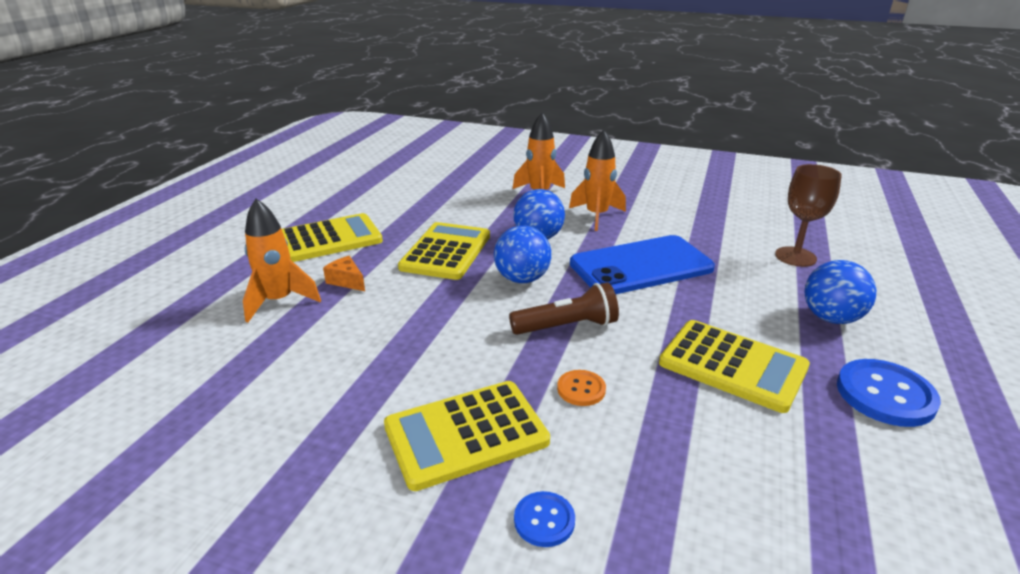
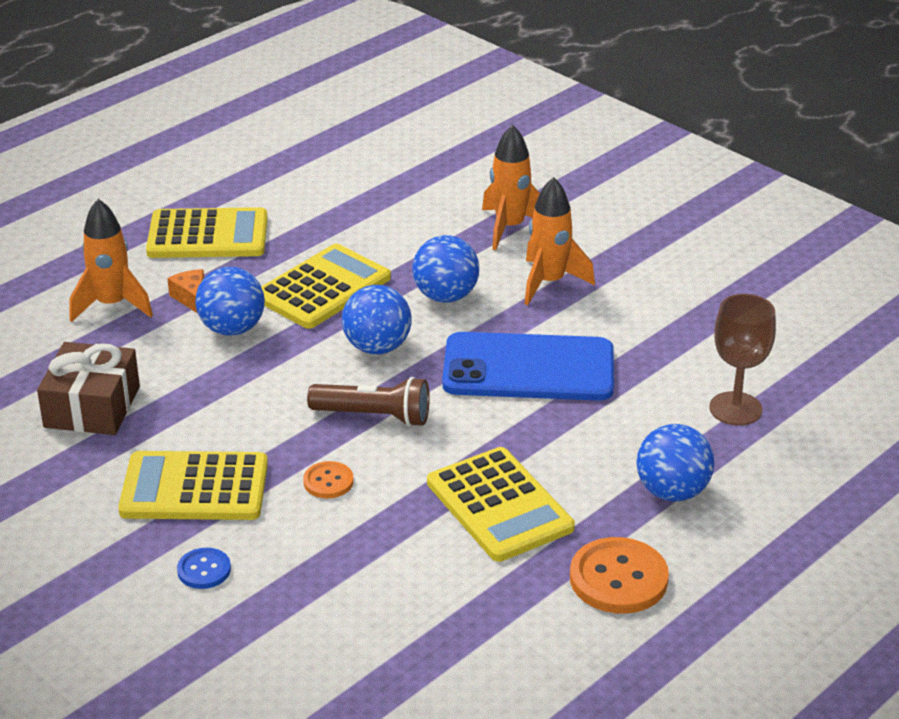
camera: 25 degrees right, 5 degrees up
(311, 388) = (92, 407): none -> brown gift
(397, 294) = (232, 329): none -> blue ball
(885, 395) = (618, 578): blue button -> orange button

